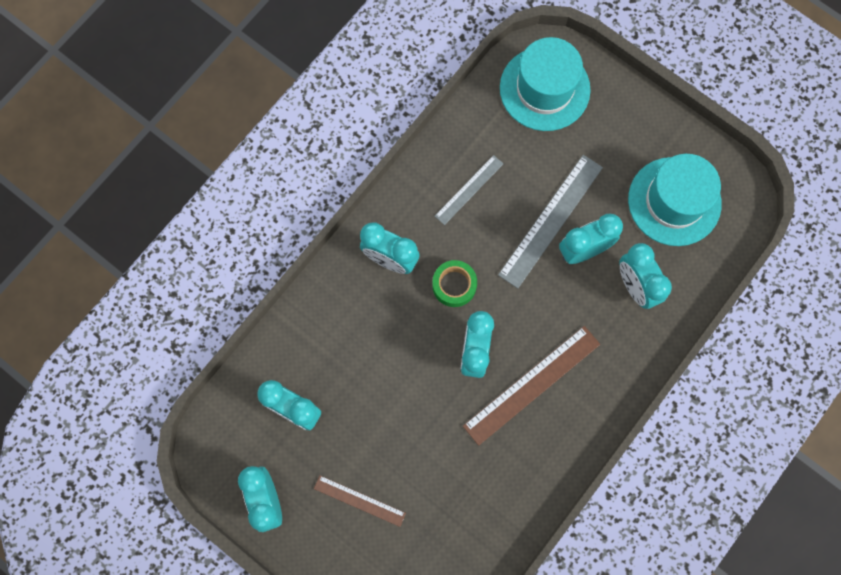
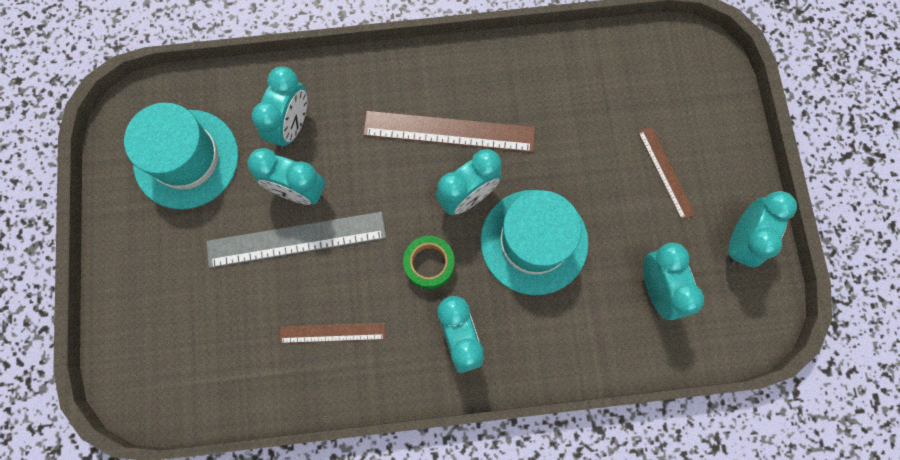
camera: 135 degrees left, 0 degrees up
(469, 189) = (332, 333): grey ruler -> brown ruler
(544, 89) = (171, 358): turquoise hat -> turquoise hat (534, 241)

